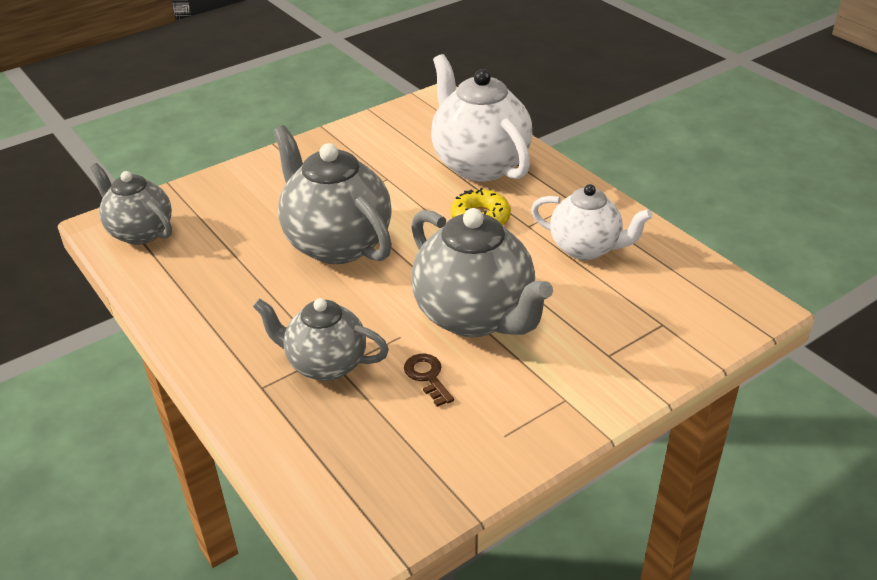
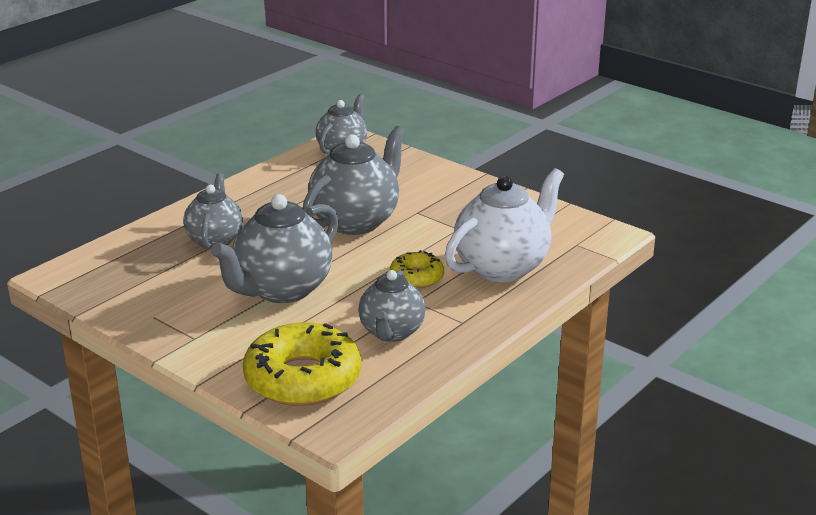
camera: 75 degrees right, 10 degrees down
(427, 376) = (209, 279): brown key -> none
(586, 248) = (391, 332): white teapot -> grey teapot
(664, 318) = (303, 378): none -> yellow donut

